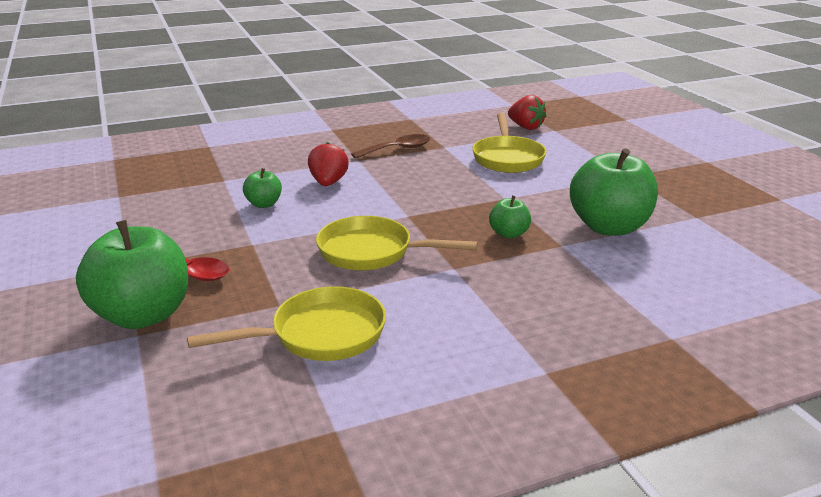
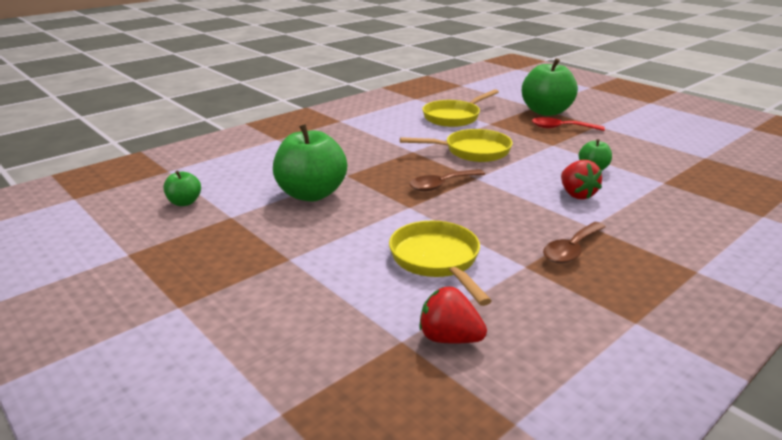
camera: 160 degrees right, 0 degrees up
(454, 214) = (441, 185): none -> brown spoon
(508, 234) = (389, 176): green apple -> green apple (184, 202)

